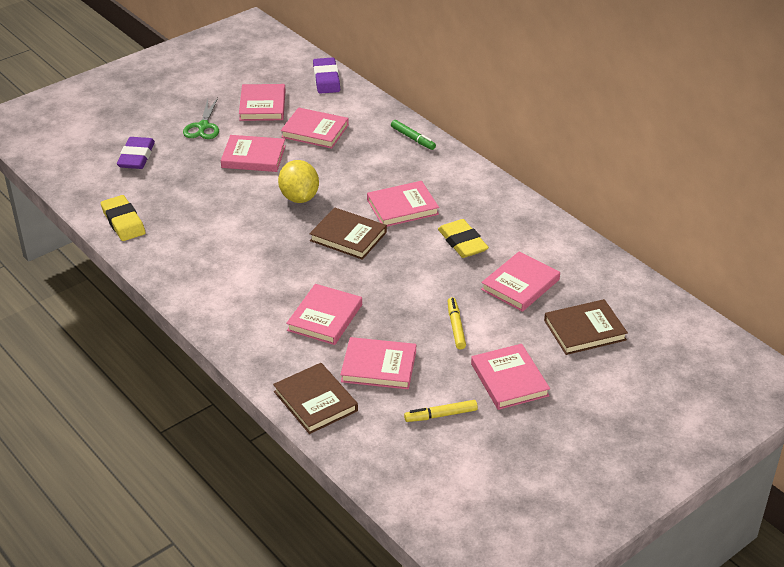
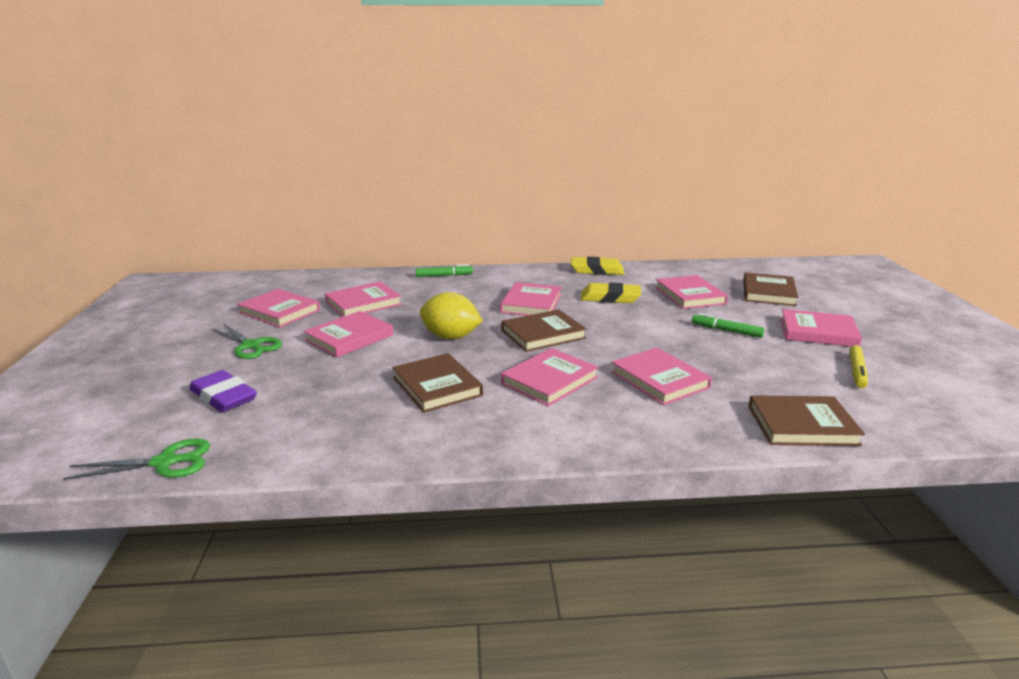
camera: 55 degrees left, 15 degrees down
(63, 180) = (165, 462): none -> green scissors
(123, 222) = (330, 444): yellow eraser -> yellow eraser (597, 270)
(222, 226) = (437, 386): none -> brown book
(326, 79) = (300, 279): purple eraser -> none
(378, 366) = (762, 377): pink book -> pink book (549, 380)
(456, 327) = (726, 331): yellow marker -> green marker

